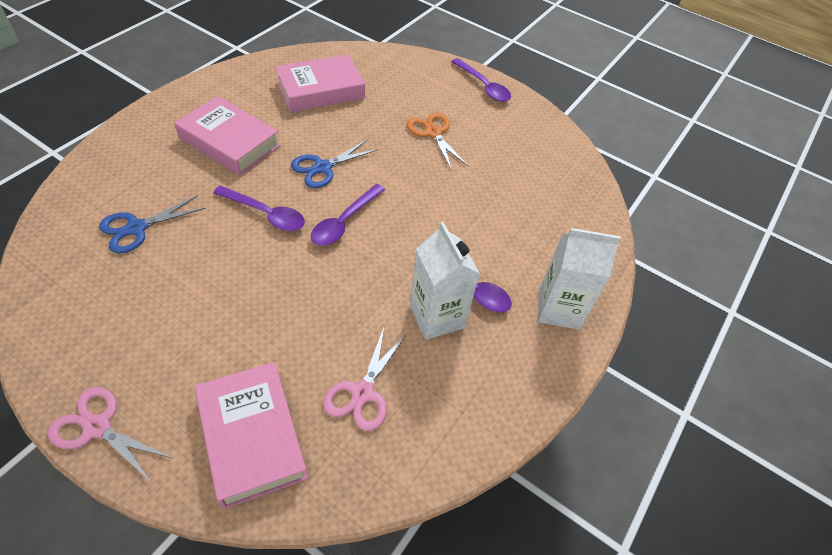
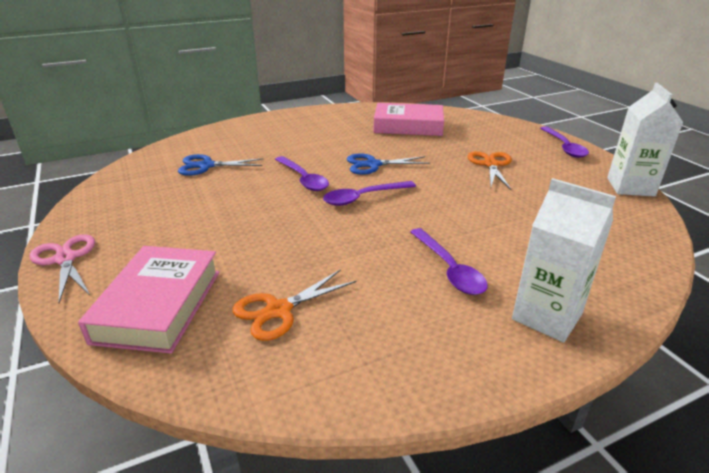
camera: 35 degrees right, 20 degrees down
(229, 142) = (313, 139): pink book -> none
(362, 393) = (278, 310): pink scissors -> orange scissors
(437, 317) = (398, 280): white carton -> white carton (630, 187)

